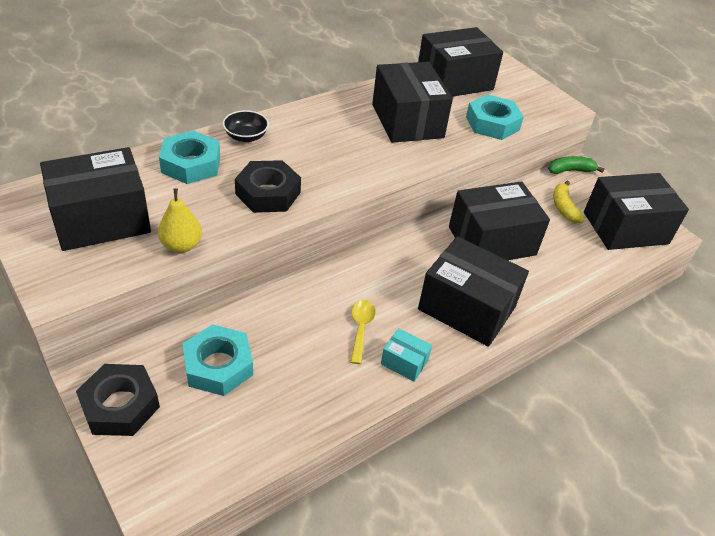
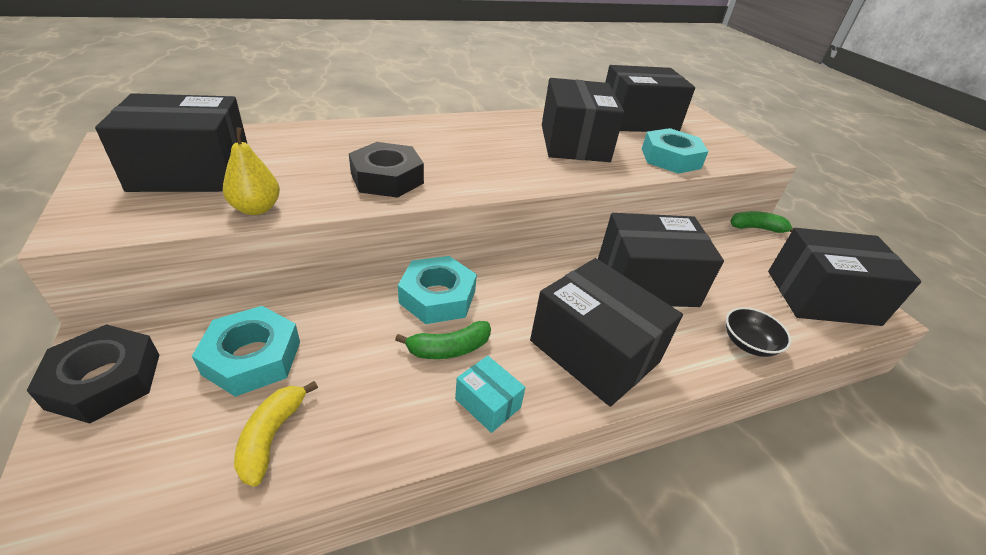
camera: 15 degrees right, 5 degrees down
(191, 164) = (323, 142): turquoise nut -> turquoise nut (437, 297)
(246, 136) = (395, 130): black bowl -> black bowl (748, 343)
(361, 328) = (449, 349): yellow spoon -> green banana
(563, 208) = (743, 263): yellow banana -> yellow banana (271, 436)

